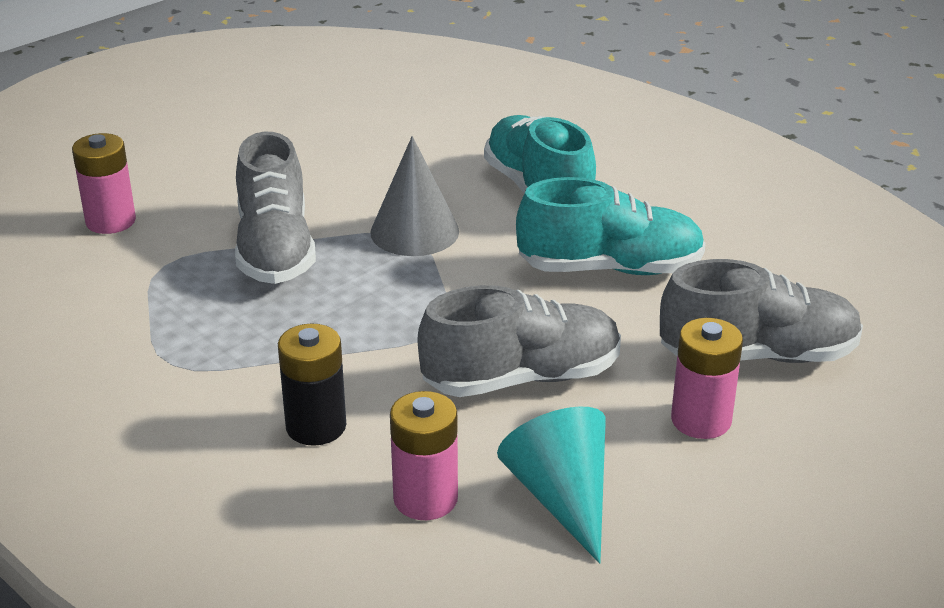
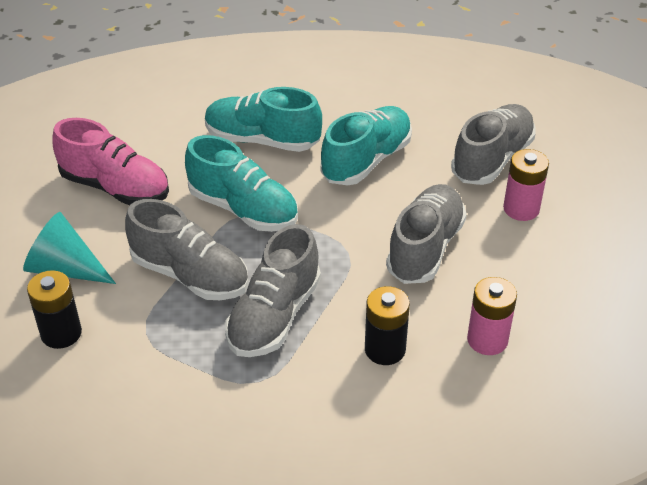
camera: 50 degrees left, 10 degrees up
(111, 221) = (61, 333): pink battery -> black battery
(278, 327) = (274, 316): none -> grey shoe
(343, 149) = (115, 187): none -> pink shoe
(414, 231) = (243, 209): grey cone -> turquoise shoe
(562, 498) = (533, 290): turquoise cone -> turquoise cone (65, 268)

